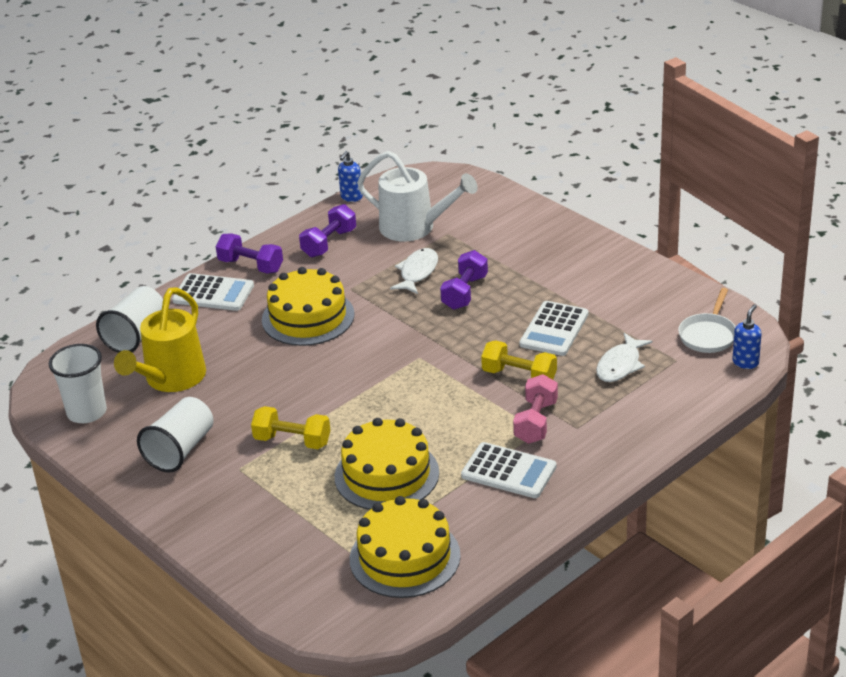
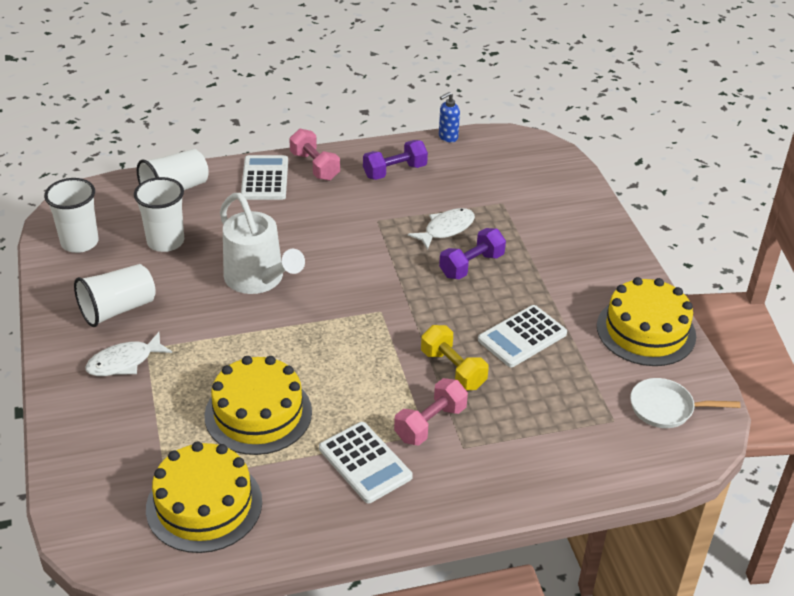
camera: 25 degrees right, 5 degrees up
(170, 380) = (165, 242): yellow watering can -> white cup
(213, 293) = (264, 178): white calculator -> white calculator turned 135 degrees counterclockwise
(251, 266) = (315, 166): purple dumbbell -> pink dumbbell
(292, 441) = (210, 343): yellow dumbbell -> none
(308, 317) = (320, 232): yellow cake -> yellow cake (646, 331)
(415, 228) = (478, 186): white watering can -> white watering can (259, 280)
(620, 365) = (555, 401): white fish -> white fish (124, 362)
(708, 335) = (666, 408): white pan -> white pan turned 45 degrees clockwise
(745, 362) = (681, 455): blue soap dispenser -> none

